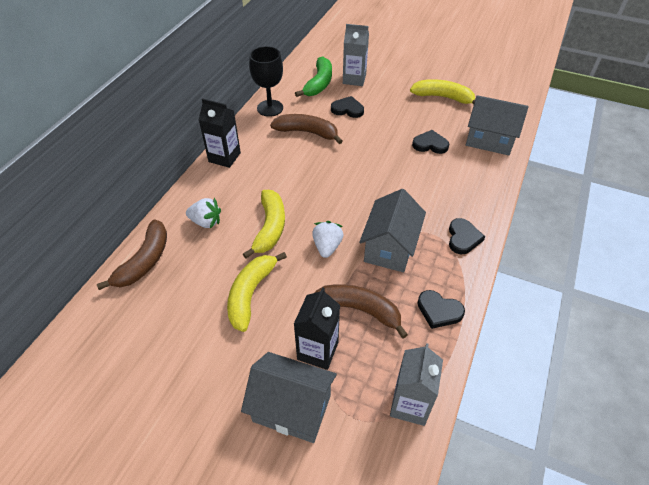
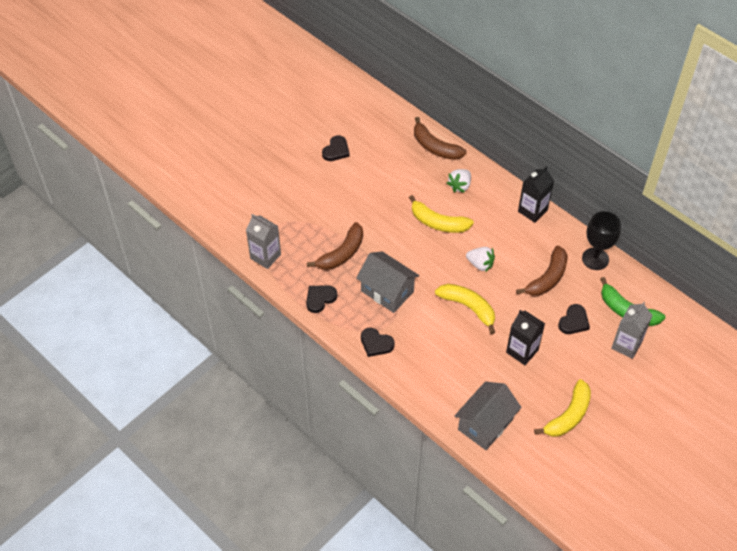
camera: 110 degrees right, 5 degrees up
(251, 294) = (381, 198): yellow banana -> yellow banana (468, 307)
(292, 408) = (291, 200): grey house -> none
(318, 351) = (322, 222): black carton -> black carton (522, 351)
(327, 246) = (405, 252): white strawberry -> white strawberry (480, 264)
(430, 144) = (496, 370): black heart -> black heart (336, 150)

